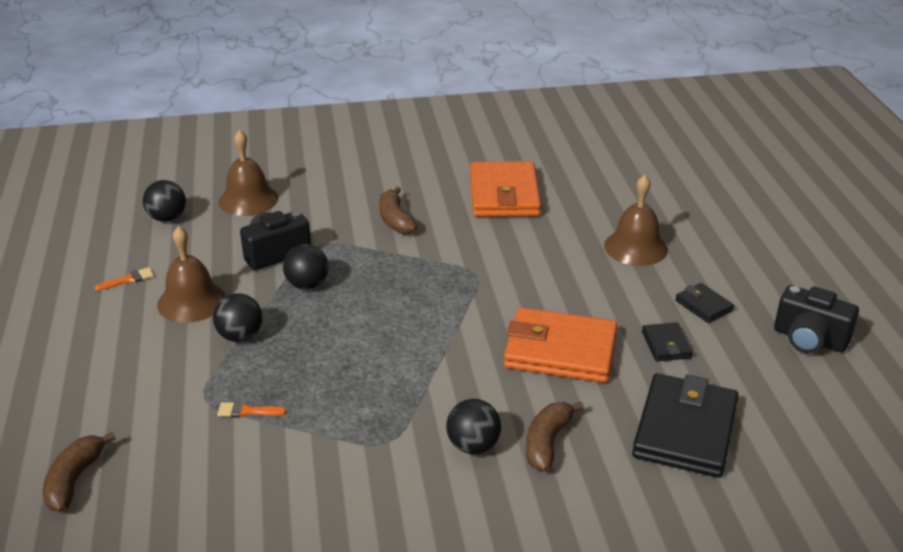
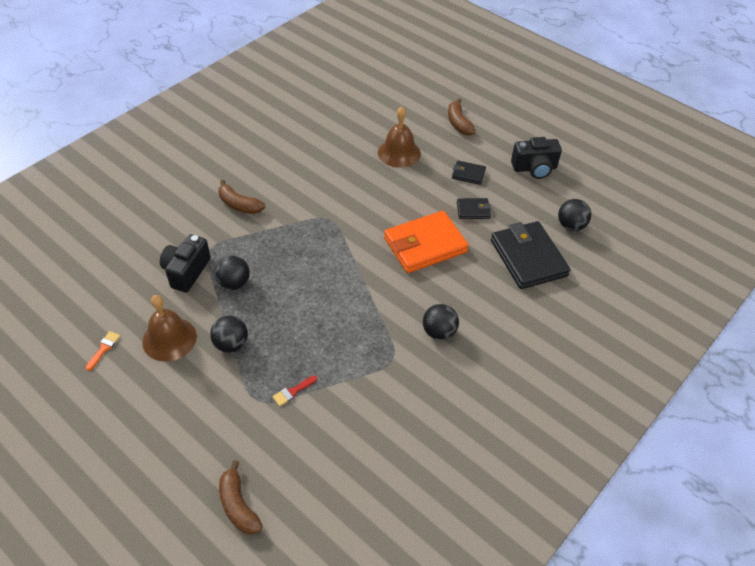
camera: 40 degrees left, 15 degrees up
(167, 218) = (75, 286): black ball -> black ball (571, 226)
(246, 411) = (293, 391): orange brush -> red brush
(248, 200) = (120, 240): brown bell -> none
(504, 195) = (288, 152): orange wallet -> none
(547, 443) = (473, 306): brown banana -> brown banana (458, 123)
(666, 345) = (473, 210): black wallet -> black wallet turned 45 degrees counterclockwise

